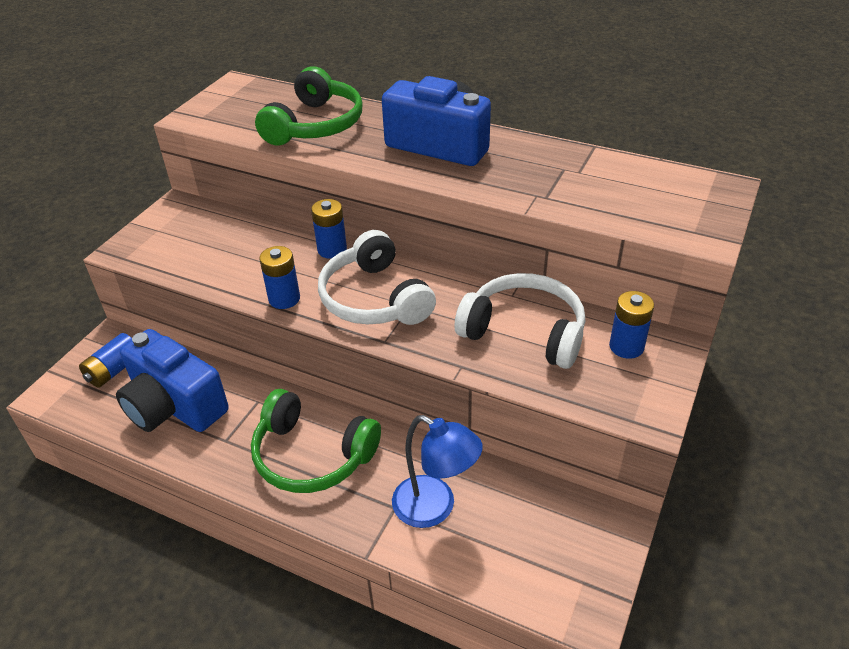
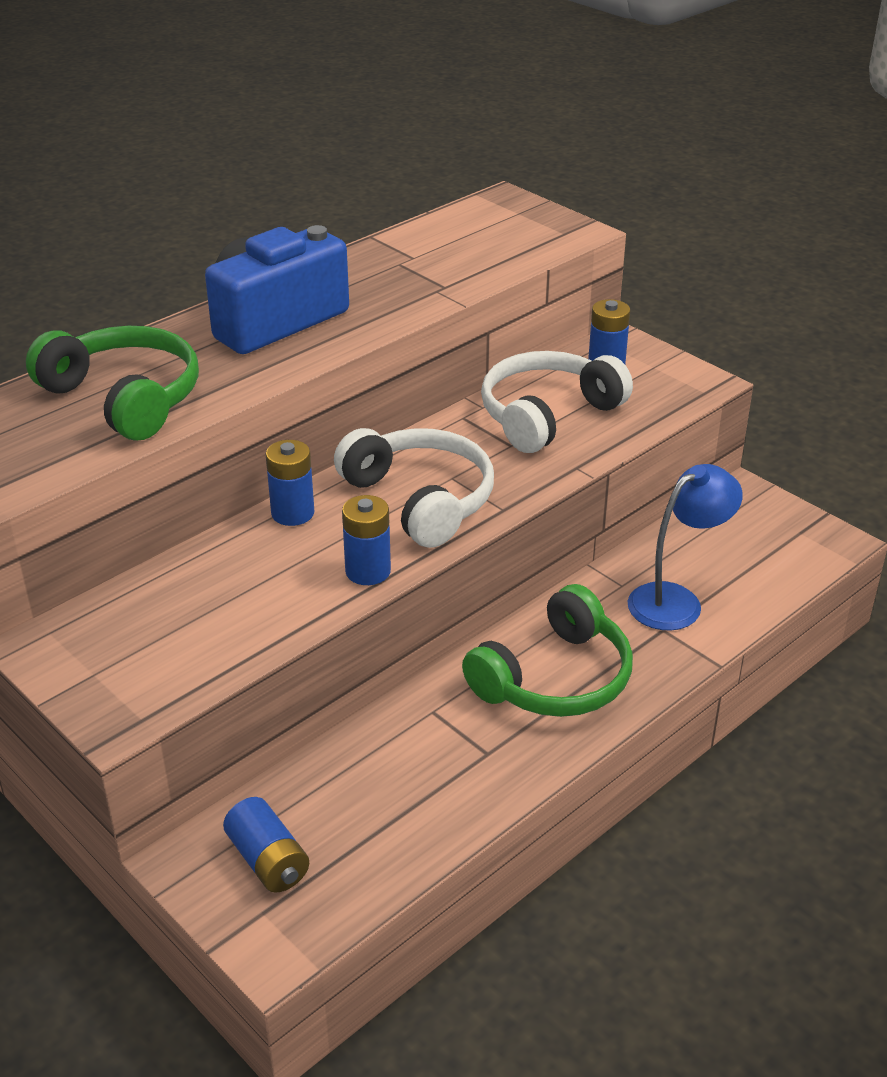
camera: 70 degrees left, 5 degrees down
(174, 406) = (391, 798): blue camera -> none
(374, 298) = (420, 500): white headphones -> white headphones turned 120 degrees counterclockwise

